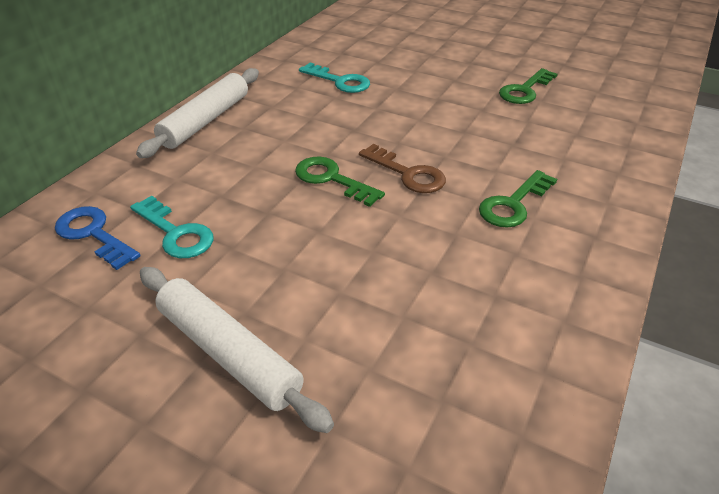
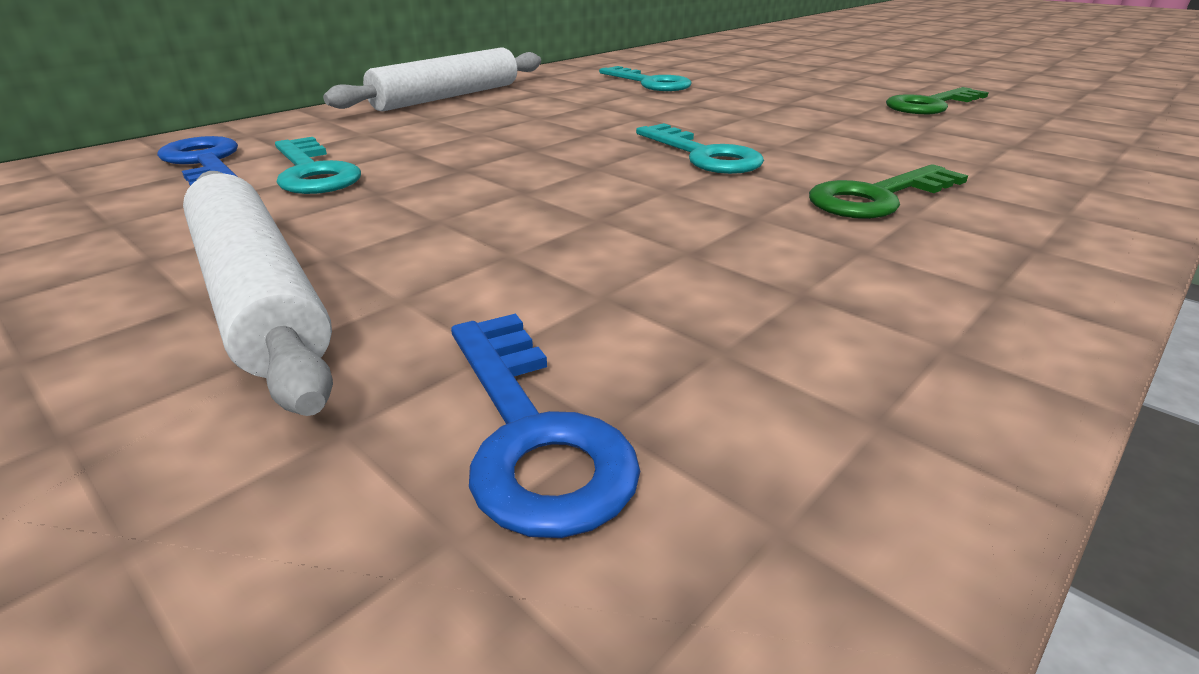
camera: 15 degrees right, 10 degrees down
(331, 179) = (580, 150): green key -> none
(408, 174) = (704, 155): brown key -> turquoise key
(412, 412) = (532, 433): none -> blue key

